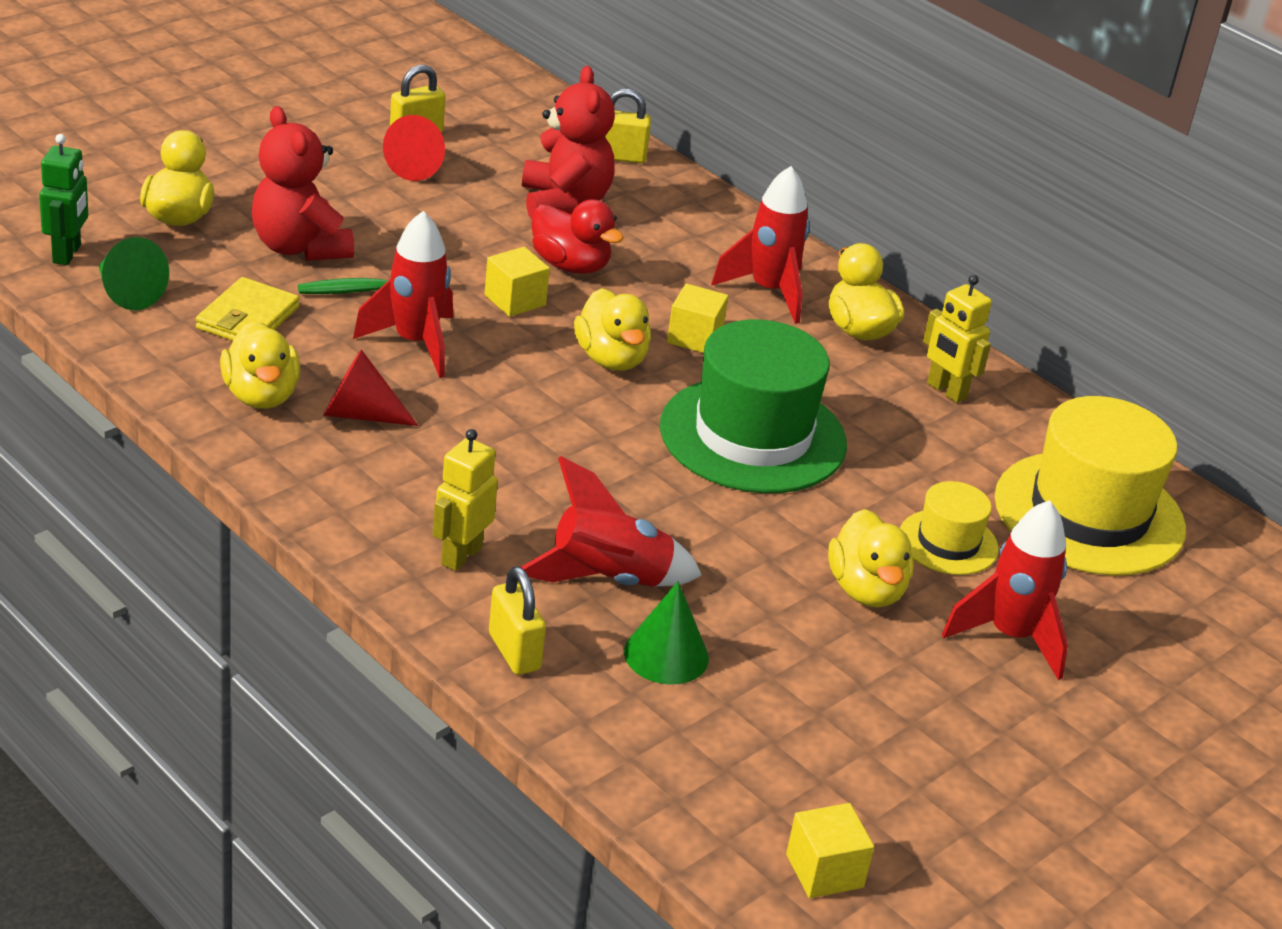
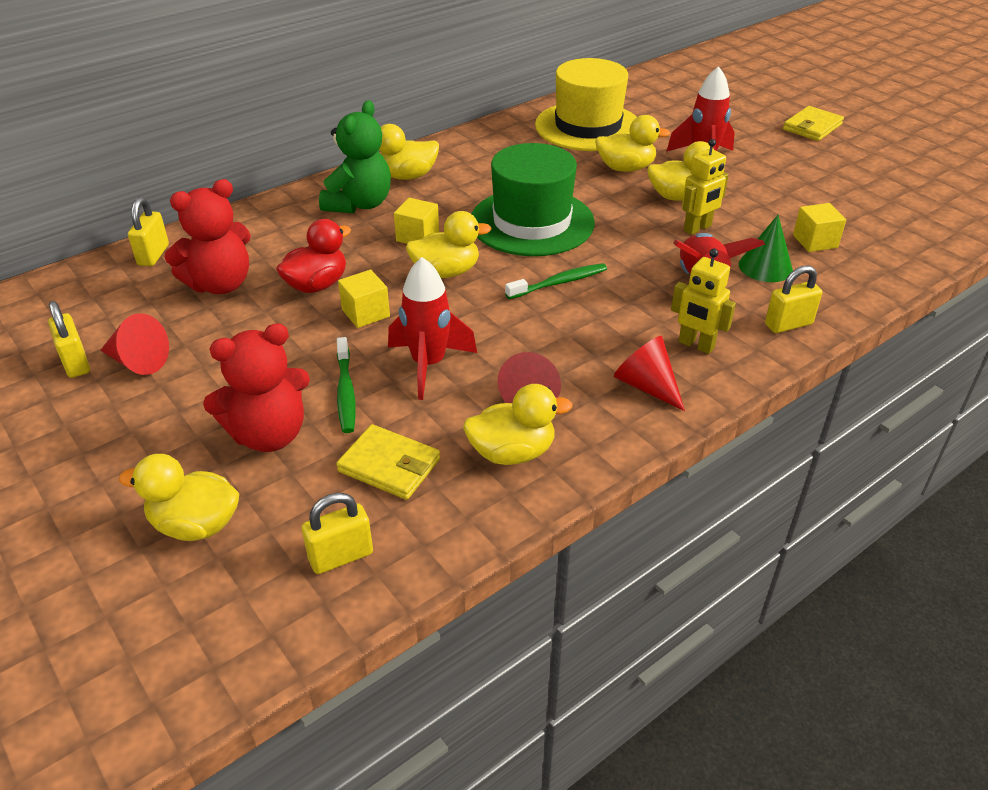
camera: 80 degrees left, 5 degrees up
(67, 254) = (258, 614): green robot -> none
(127, 293) = (341, 556): green cone -> yellow padlock
(374, 503) = (646, 386): none -> red cone
(564, 203) = (220, 284): red teddy bear -> red teddy bear turned 150 degrees clockwise
(597, 450) = (559, 283): none -> green toothbrush
(769, 292) = (359, 204): red rocket -> green teddy bear
(824, 871) = (916, 228): yellow cube -> yellow cube (815, 241)
(946, 391) = (474, 154): yellow robot -> yellow robot (697, 228)
(948, 542) = (626, 168): yellow hat -> yellow duck
(1205, 812) = (812, 127): none -> yellow wallet

